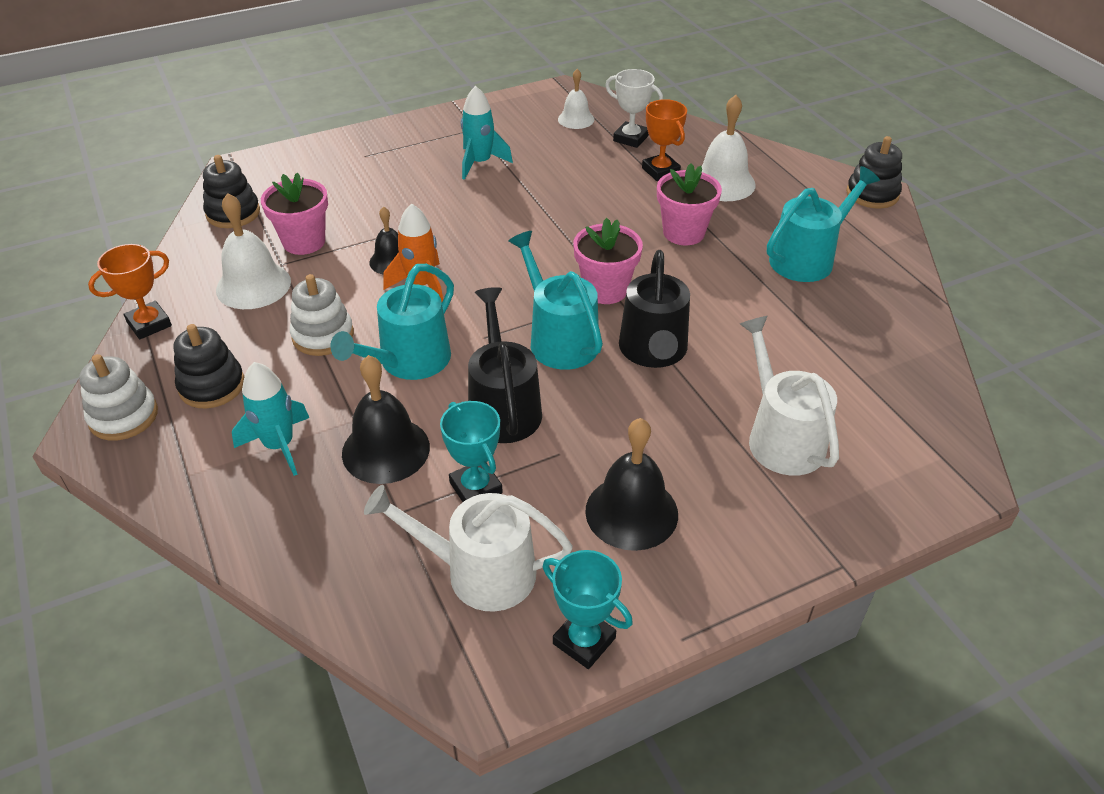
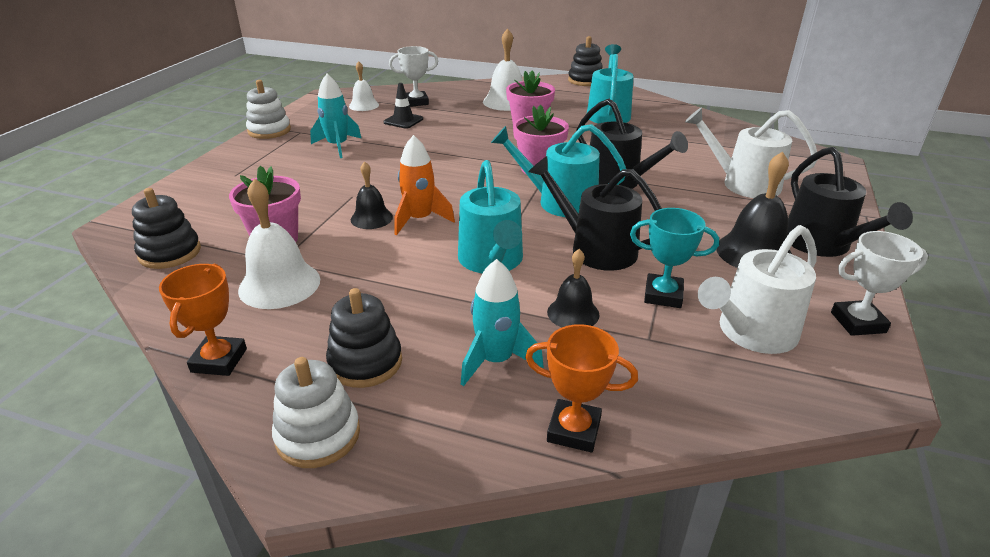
camera: 45 degrees left, 10 degrees down
(323, 335) = (400, 281): white stacking toy -> white stacking toy (269, 131)
(386, 450) = (573, 313): black bell -> black bell, size x0.62
(580, 159) = (403, 121): none -> black traffic cone
(584, 641) = (857, 322): turquoise trophy -> white trophy
(660, 171) = (463, 109): orange trophy -> orange trophy (574, 430)
(717, 555) = (822, 244): none -> black watering can

